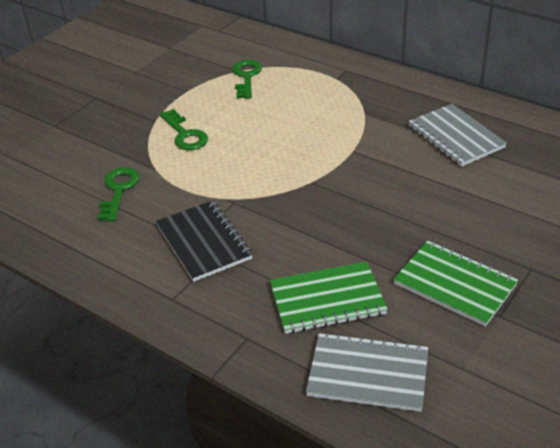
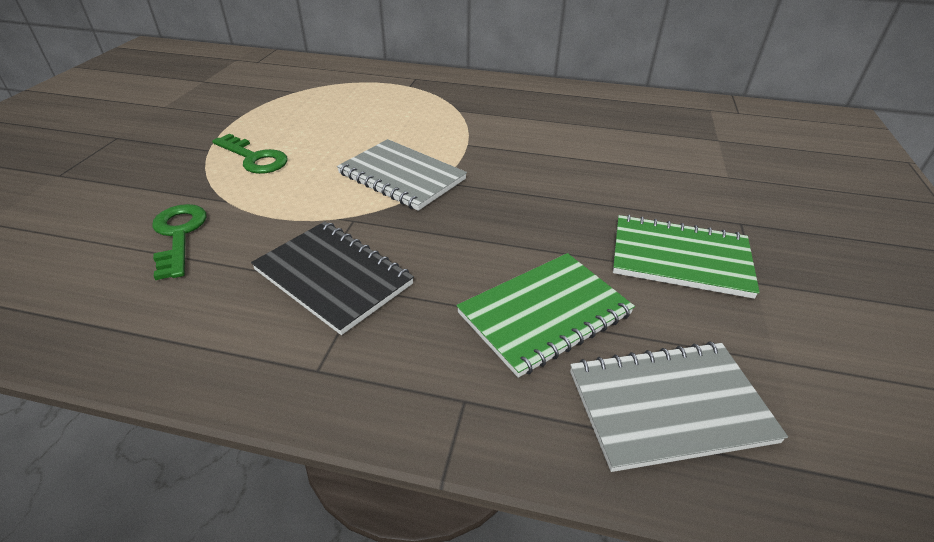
camera: 25 degrees left, 0 degrees up
(246, 77) = (308, 95): green key -> none
(456, 137) = (565, 117): grey notebook -> grey notebook (402, 176)

